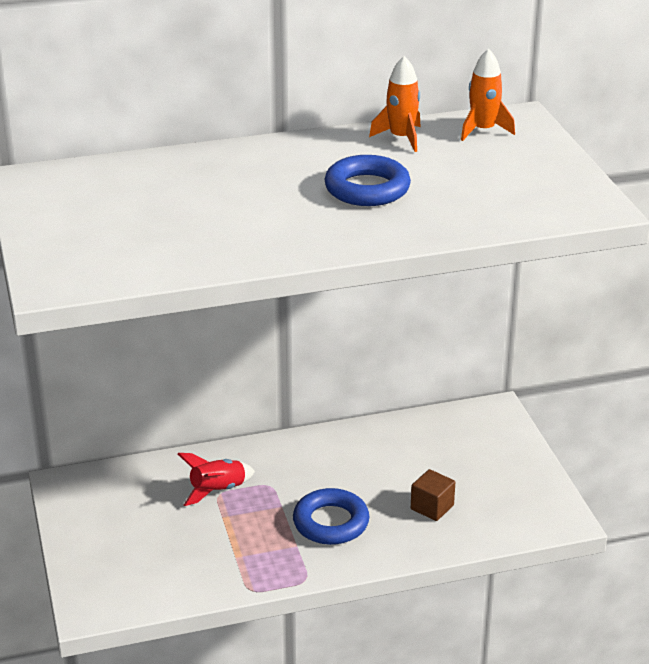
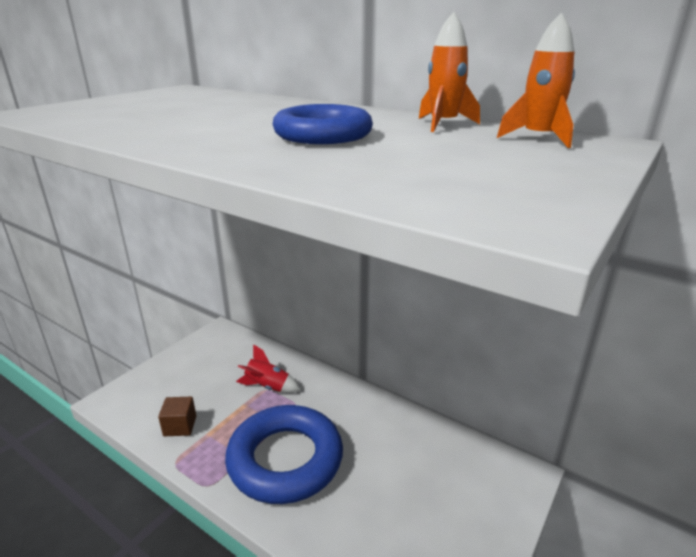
camera: 50 degrees right, 5 degrees down
(331, 522) = (285, 459): blue ring -> blue ring, size x1.68
(432, 507) = (362, 510): brown cube -> brown cube (180, 426)

